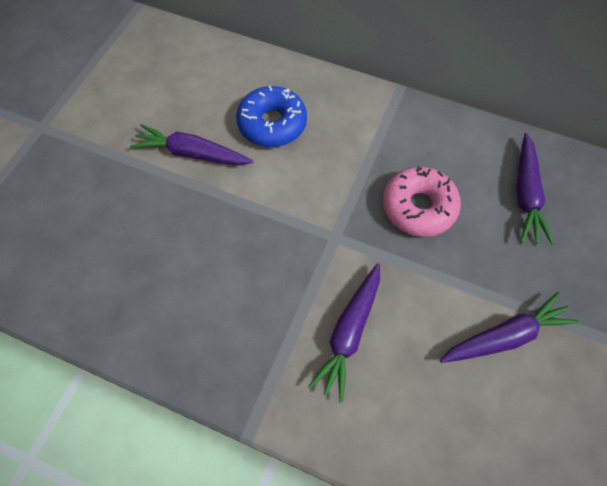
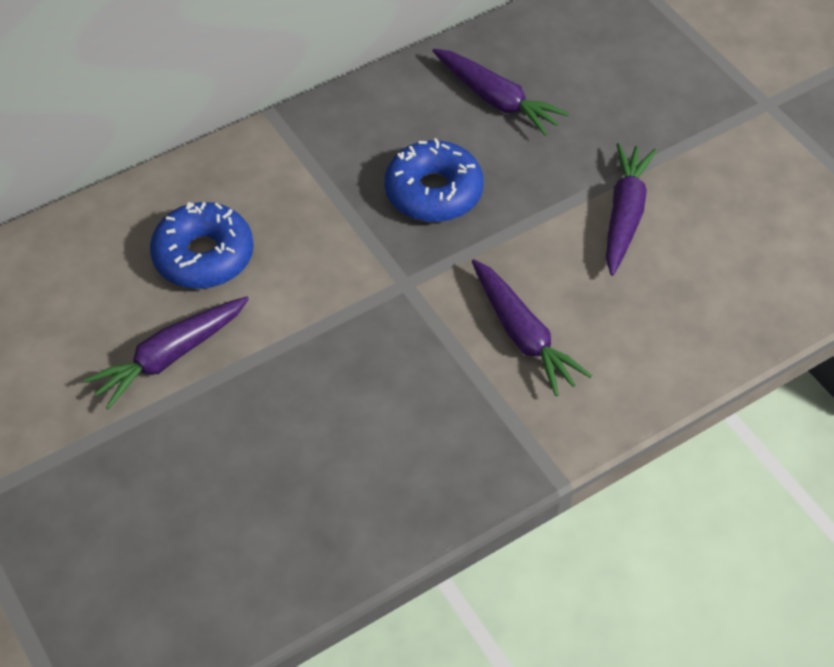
camera: 55 degrees left, 10 degrees down
(418, 207) = (433, 192): pink donut -> blue donut

